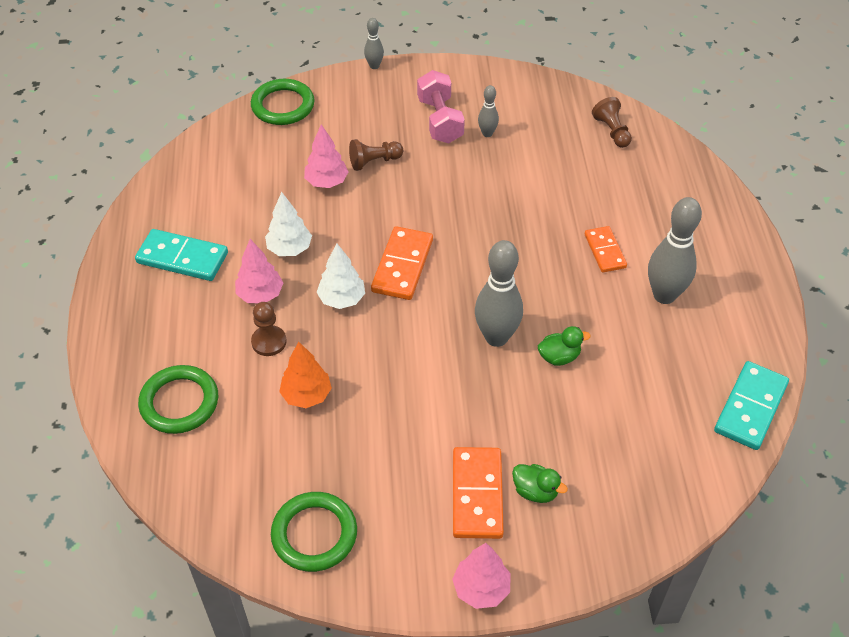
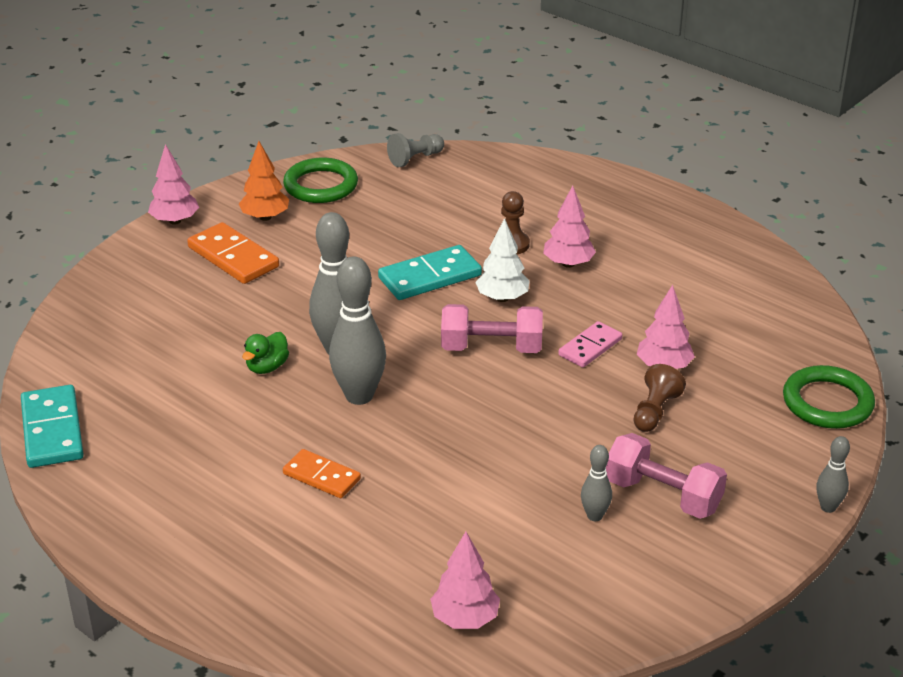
camera: 135 degrees right, 15 degrees down
(179, 402) = (513, 186): green ring -> none
(182, 258) = (668, 248): turquoise domino -> turquoise domino (430, 277)
(199, 504) = (415, 159): none -> grey pawn
(289, 249) = (601, 302): white tree -> none
(306, 395) = (433, 235): orange tree -> orange tree (265, 217)
(345, 224) = (590, 347): none -> pink domino
(402, 266) = (491, 348): orange domino -> pink dumbbell
(535, 491) = (191, 281): green duck -> none
(612, 131) = (465, 619): brown pawn -> pink tree
(664, 295) = (219, 473): grey bowling pin -> grey bowling pin (359, 396)

